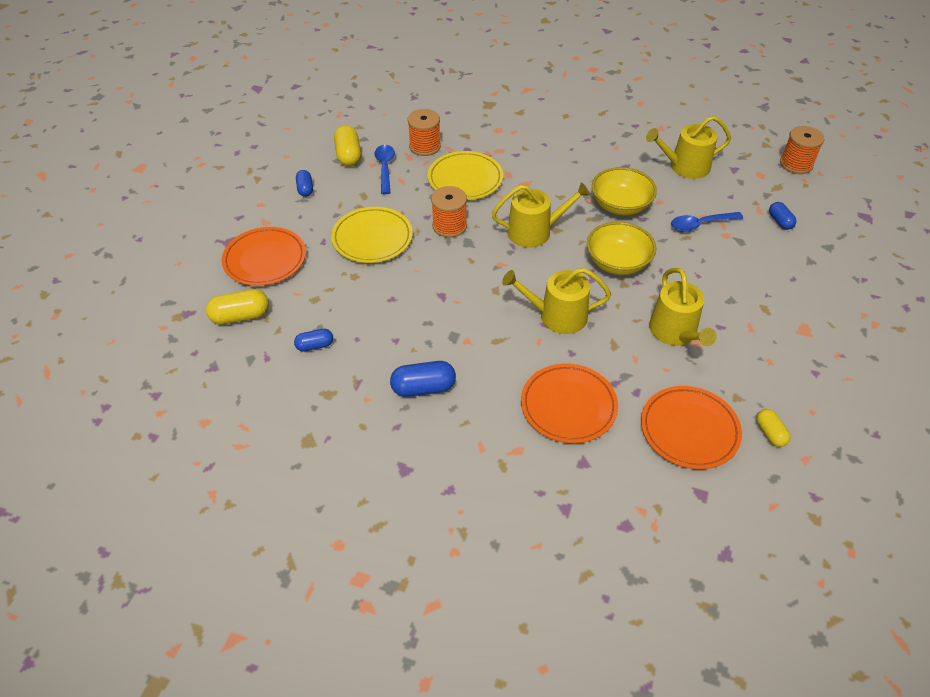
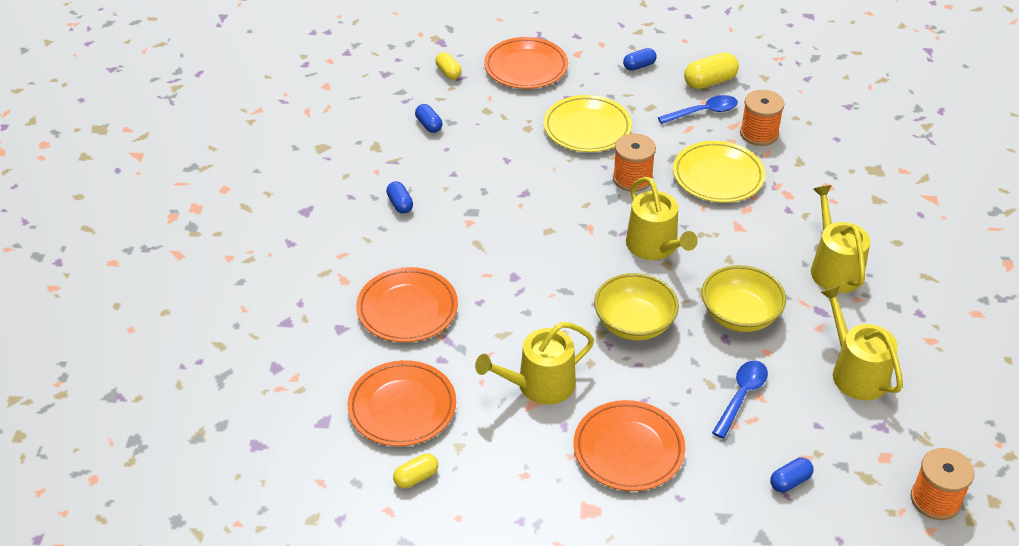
camera: 75 degrees right, 5 degrees down
(240, 316) = (448, 72): yellow capsule -> yellow capsule, size x0.62
(423, 388) = (400, 204): blue capsule -> blue capsule, size x0.62
(557, 316) = (528, 283): yellow watering can -> yellow watering can (834, 268)
(700, 224) = (741, 396): blue spoon -> blue spoon turned 60 degrees clockwise
(746, 295) = (628, 449): none -> orange plate

